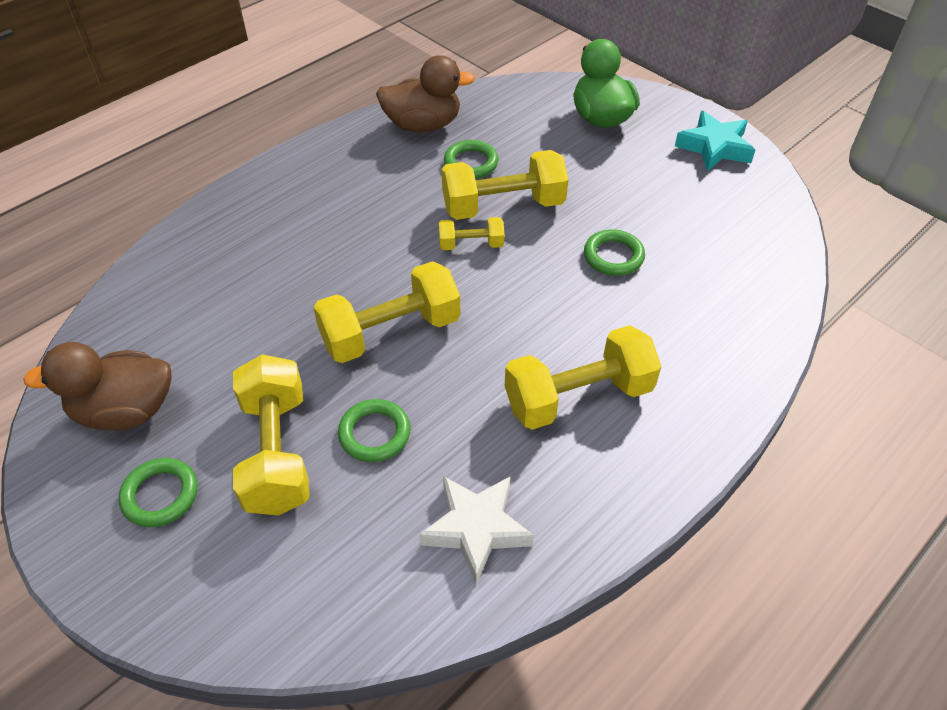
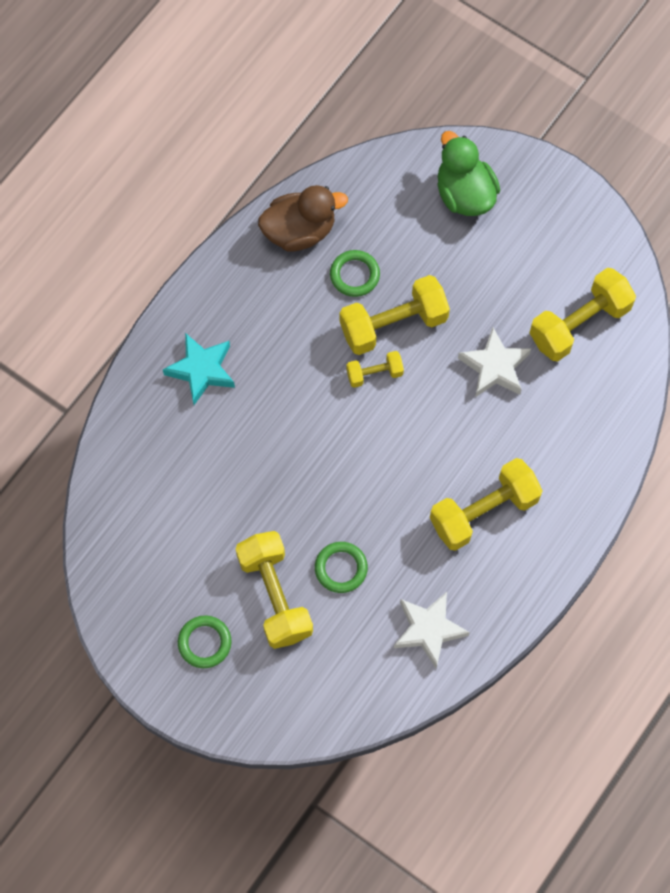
camera: 10 degrees left, 20 degrees up
(125, 411) = (151, 581): brown duck -> none
(391, 332) = (330, 476): yellow dumbbell -> yellow dumbbell (579, 324)
(613, 256) = (494, 367): green ring -> white star
(714, 147) = (572, 218): turquoise star -> turquoise star (201, 370)

